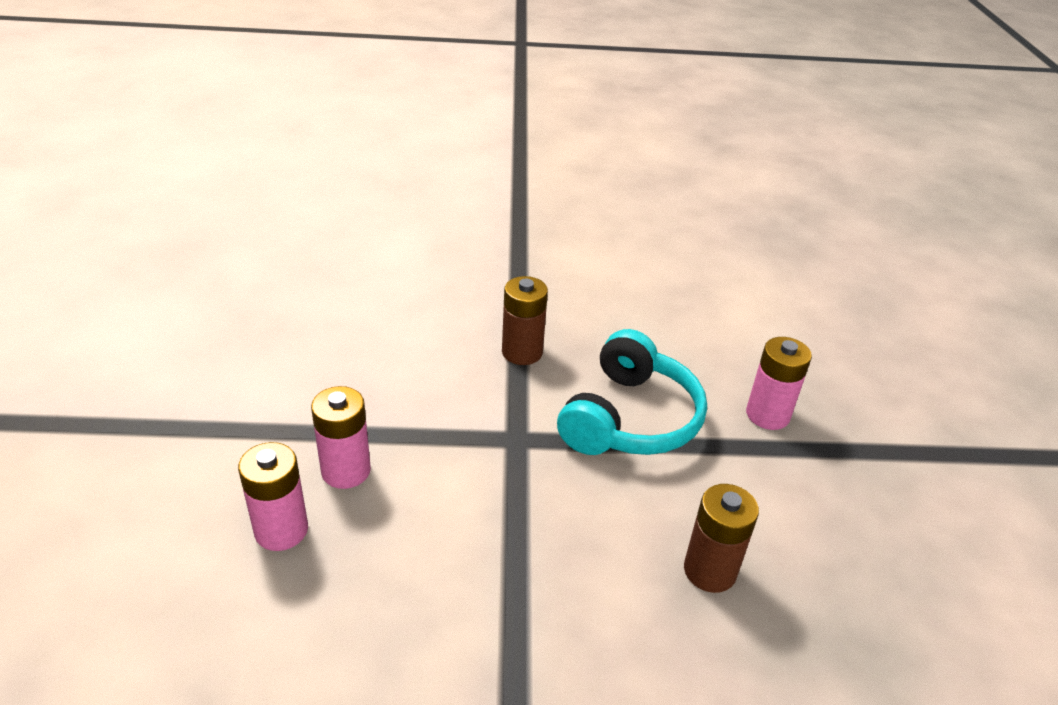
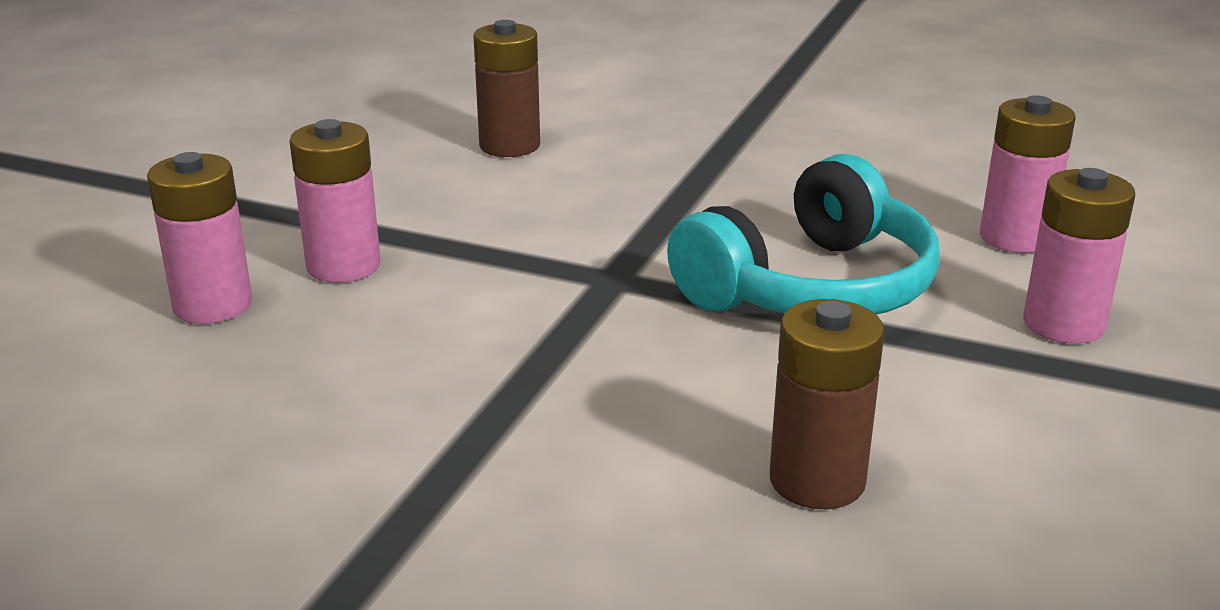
camera: 25 degrees right, 10 degrees down
(522, 352) = (692, 193): brown battery -> brown battery (509, 146)
(713, 350) = (1015, 237): none -> pink battery

